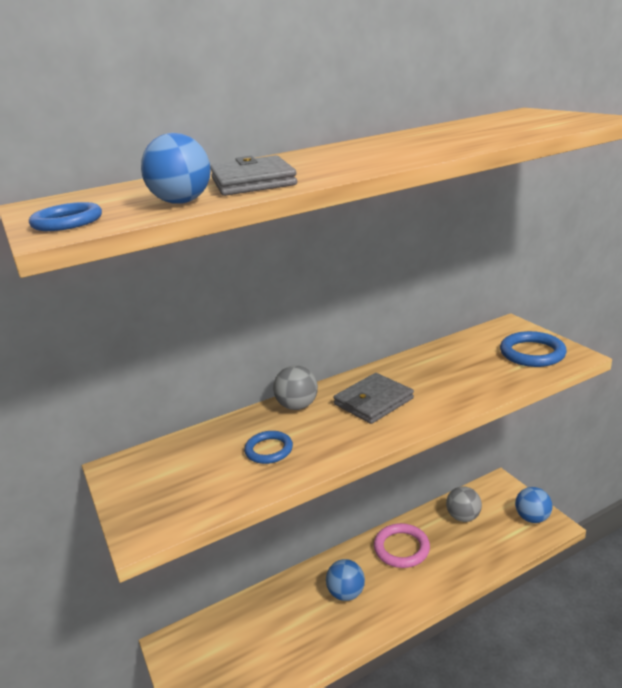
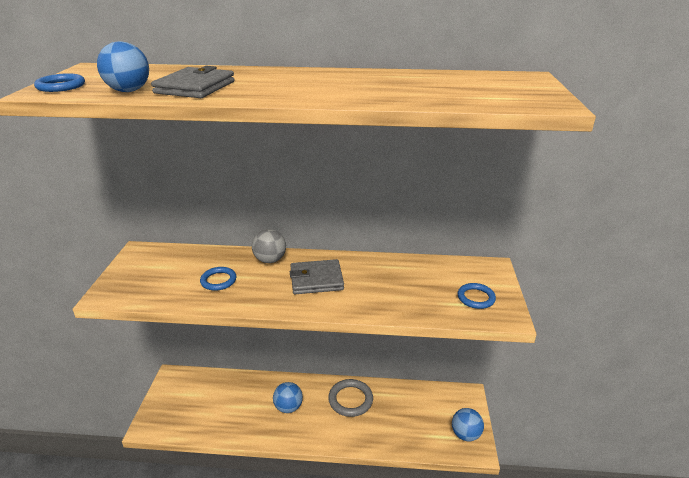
camera: 30 degrees right, 5 degrees up
(401, 548) = (350, 400): pink ring -> grey ring
(463, 517) = (414, 403): grey ball -> none
(532, 353) = (476, 298): blue ring -> blue ring, size x0.64

